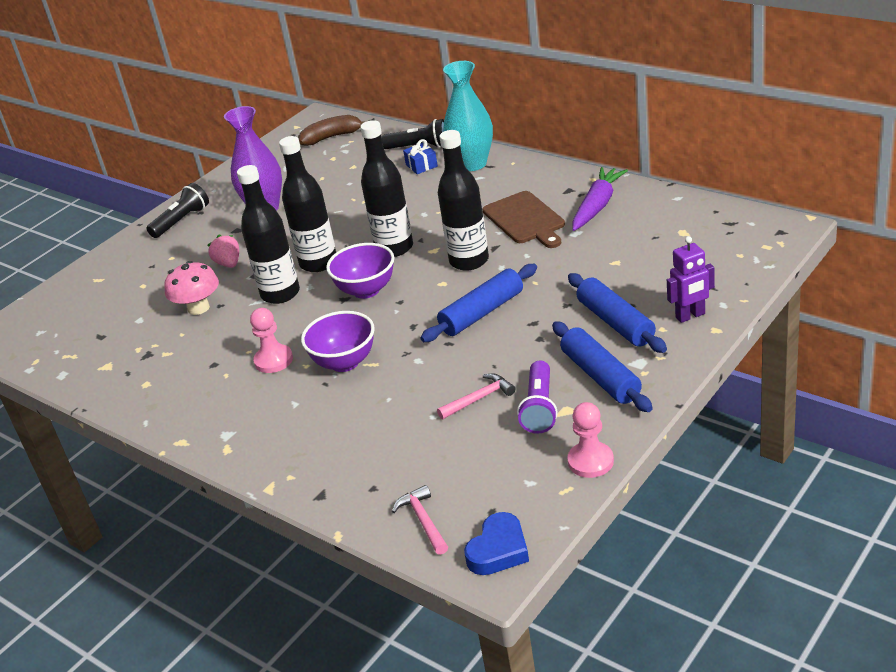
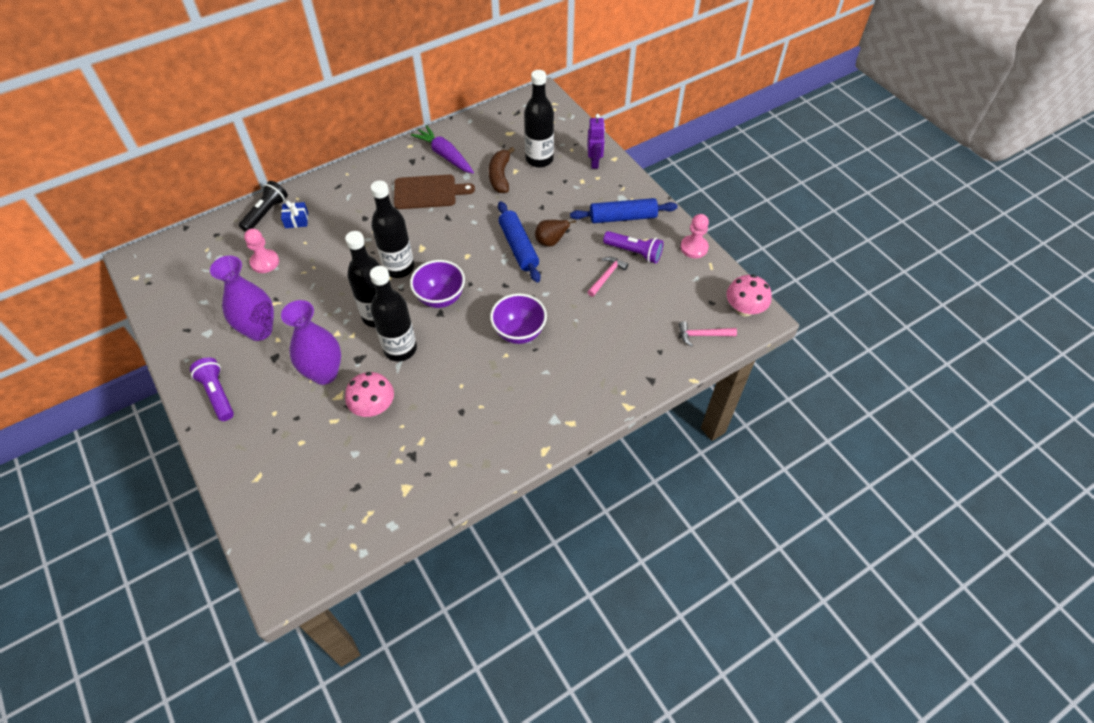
camera: 75 degrees left, 20 degrees up
(182, 221) = (217, 394): black flashlight -> purple flashlight
(228, 264) = (324, 373): pink strawberry -> purple vase
(273, 360) = (485, 372): pink pawn -> pink pawn (265, 262)
(332, 137) = (185, 259): brown banana -> brown banana (500, 176)
(469, 261) = (452, 234): black bottle -> black bottle (539, 159)
(473, 164) = (326, 193): turquoise vase -> none
(479, 398) = (607, 276): pink hammer -> pink hammer turned 45 degrees clockwise
(498, 550) = (744, 309): blue heart -> pink mushroom
(508, 333) = (551, 242): none -> brown pear
(615, 322) = (577, 193): blue rolling pin -> none

